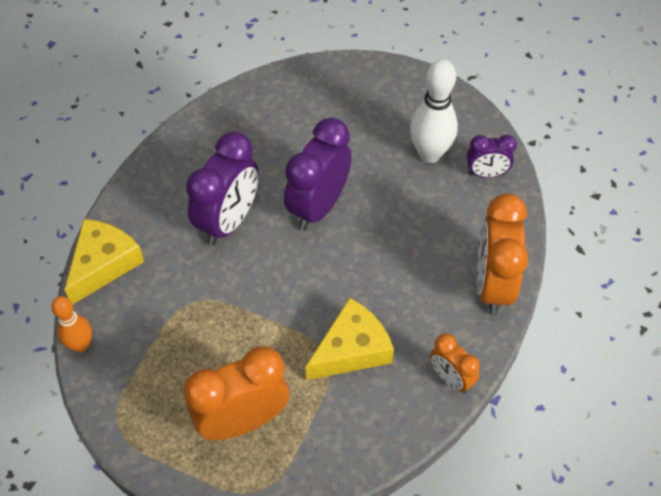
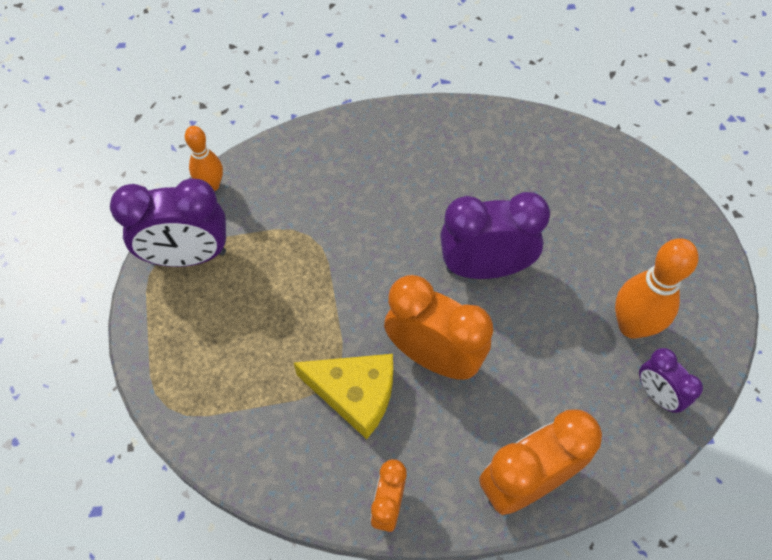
camera: 55 degrees right, 5 degrees up
(104, 264) = (295, 149): yellow cheese -> none
(228, 221) = (409, 208): purple clock -> purple clock (187, 256)
(243, 421) = (223, 350): orange clock -> orange clock (434, 357)
(430, 154) = (632, 326): white bowling pin -> orange bowling pin

